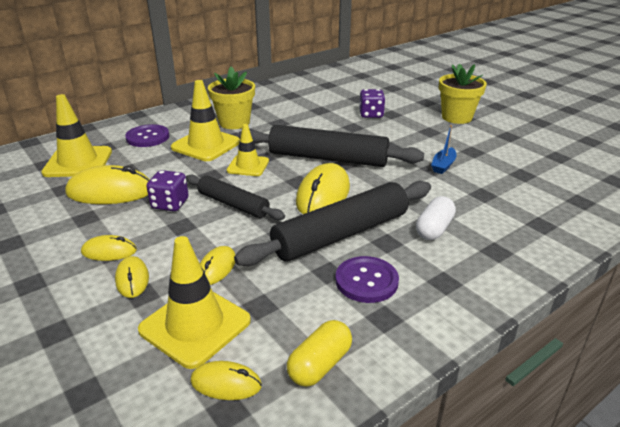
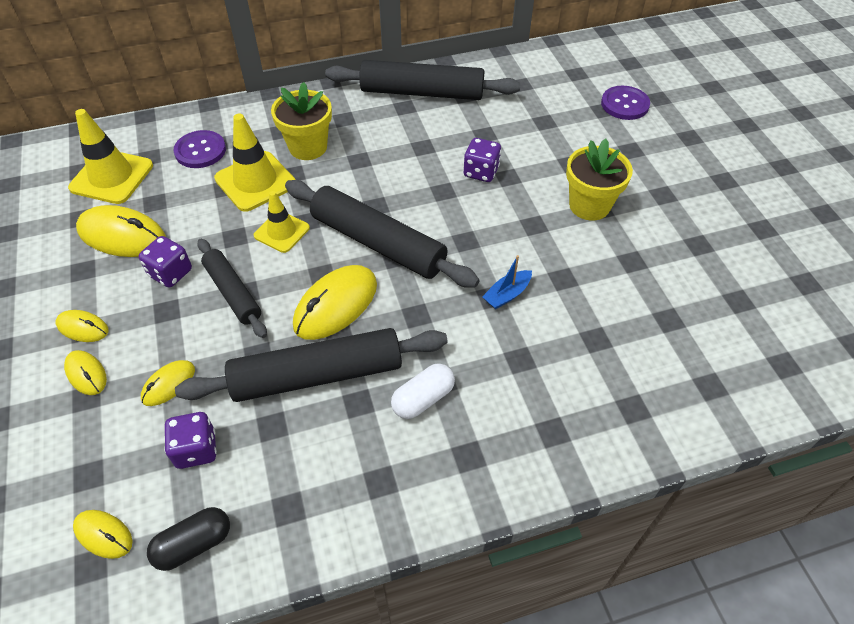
camera: 20 degrees right, 20 degrees up
(132, 279) = (86, 374): yellow mouse -> yellow mouse turned 45 degrees counterclockwise
(195, 325) = (112, 454): yellow traffic cone -> none
(273, 302) = (196, 449): none -> purple dice
(297, 87) = (422, 92): none -> black rolling pin
(320, 365) = (194, 544): yellow capsule -> black capsule
(366, 281) = (302, 452): purple button -> purple button (624, 104)

